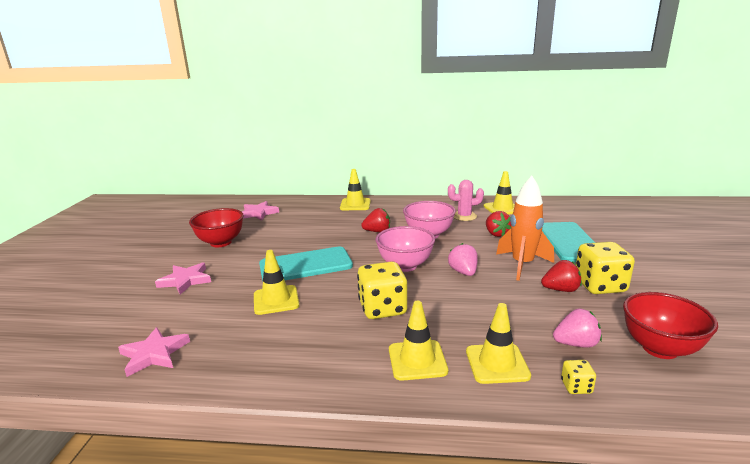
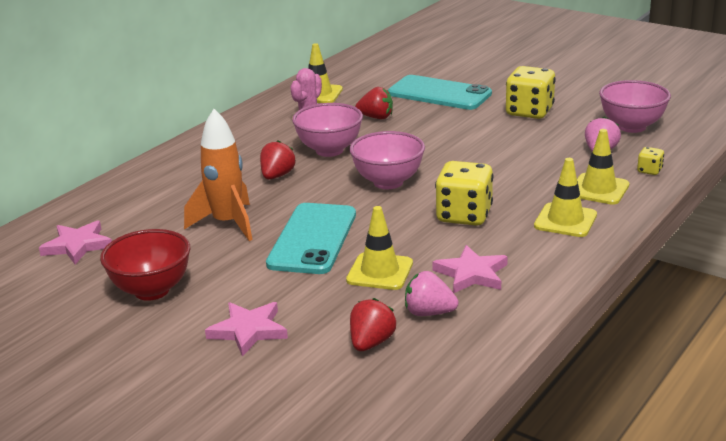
camera: 60 degrees left, 5 degrees up
(154, 354) = (422, 365): pink star -> pink star (471, 274)
(355, 204) = (165, 170): yellow traffic cone -> none
(463, 272) = (438, 158): pink strawberry -> pink strawberry (429, 313)
(522, 265) = (457, 128): orange rocket -> orange rocket (227, 224)
(560, 290) = (518, 128): red strawberry -> red strawberry (371, 343)
(659, 348) = (631, 127): red bowl -> pink bowl

